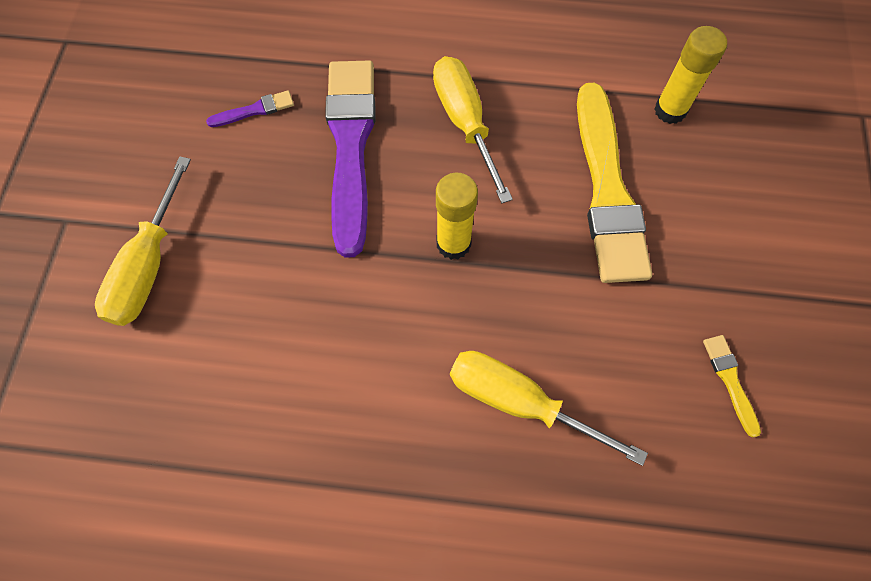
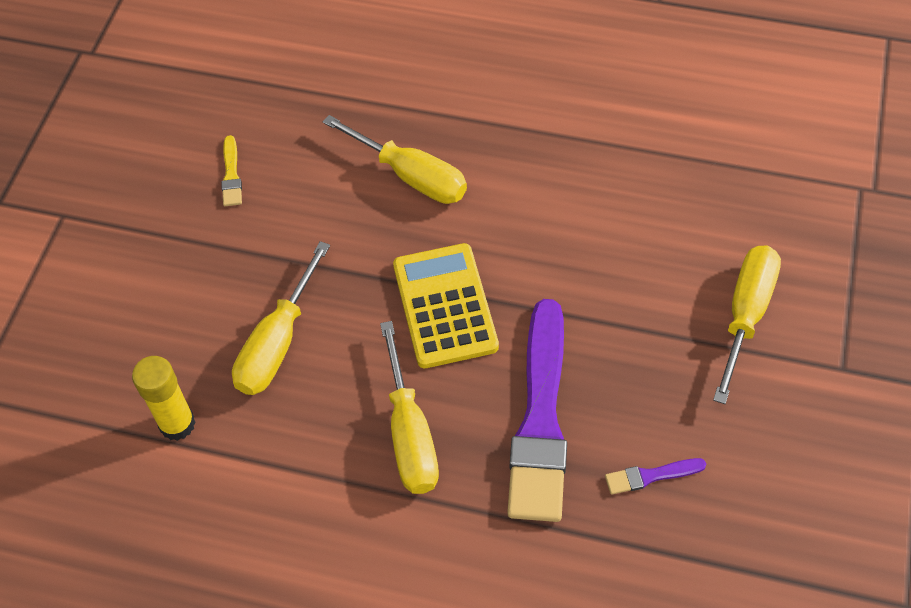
camera: 170 degrees left, 10 degrees down
(453, 244) = (444, 306): yellow glue stick -> yellow calculator
(607, 190) = (277, 343): yellow brush -> yellow screwdriver

